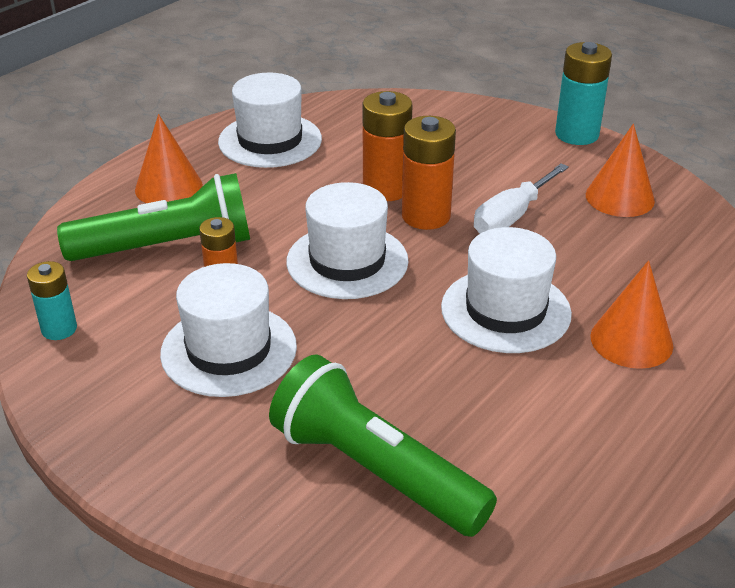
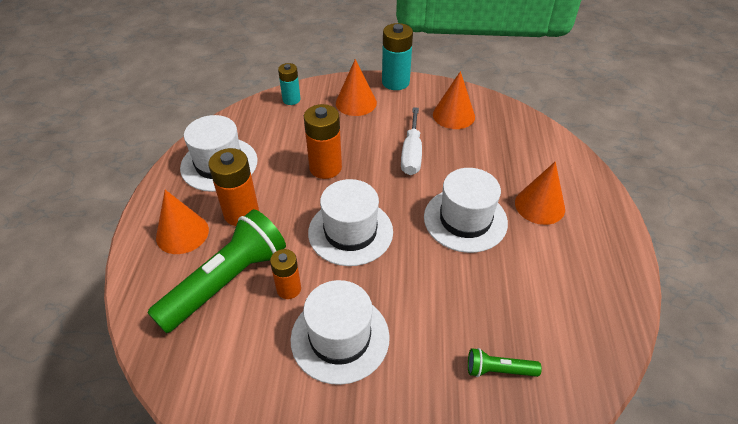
camera: 35 degrees left, 10 degrees up
(59, 329) = (210, 390): turquoise battery -> turquoise battery (291, 99)
(375, 471) = (499, 370): green flashlight -> green flashlight, size x0.45
(426, 216) = (365, 176): orange battery -> orange battery (241, 213)
(497, 138) = (356, 102): none -> orange cone

